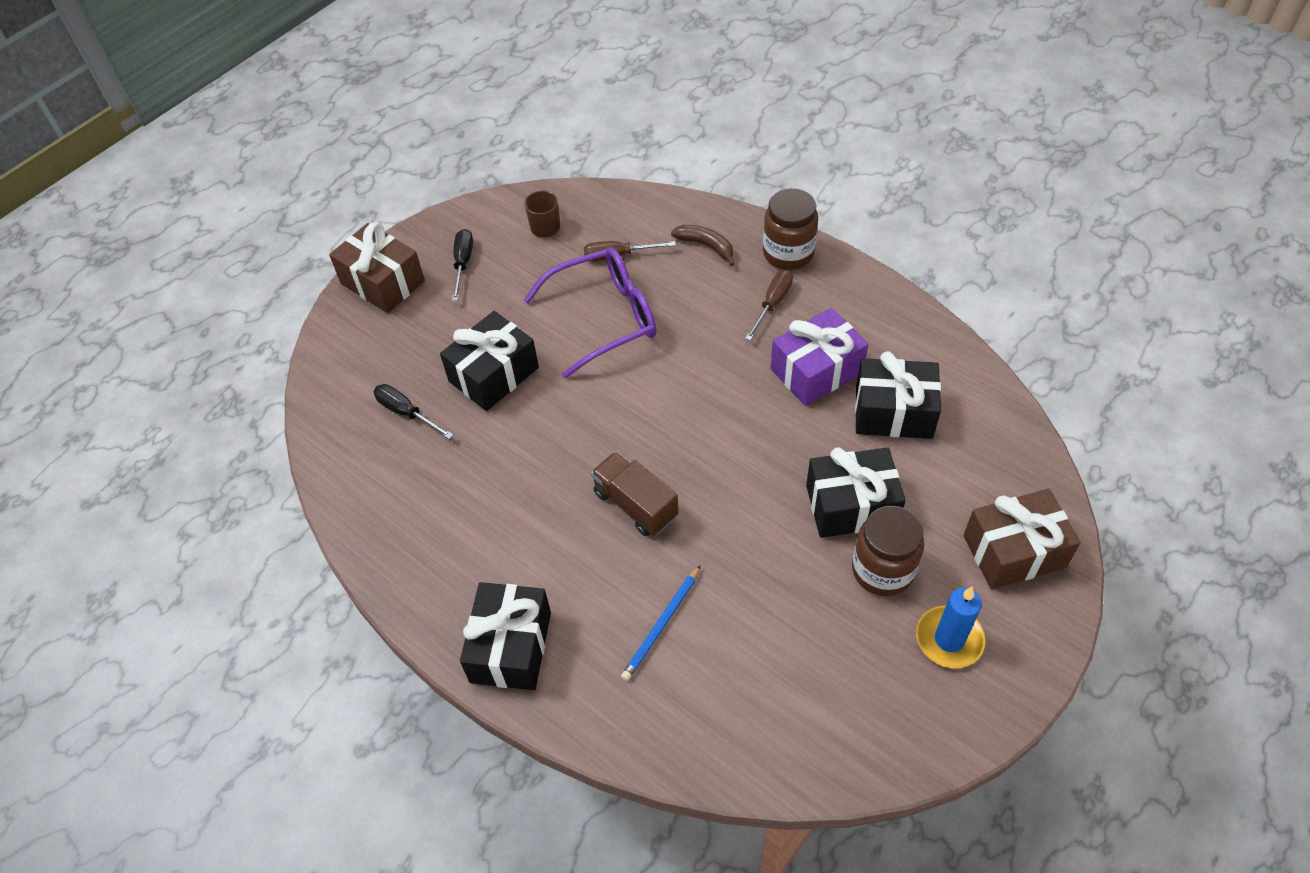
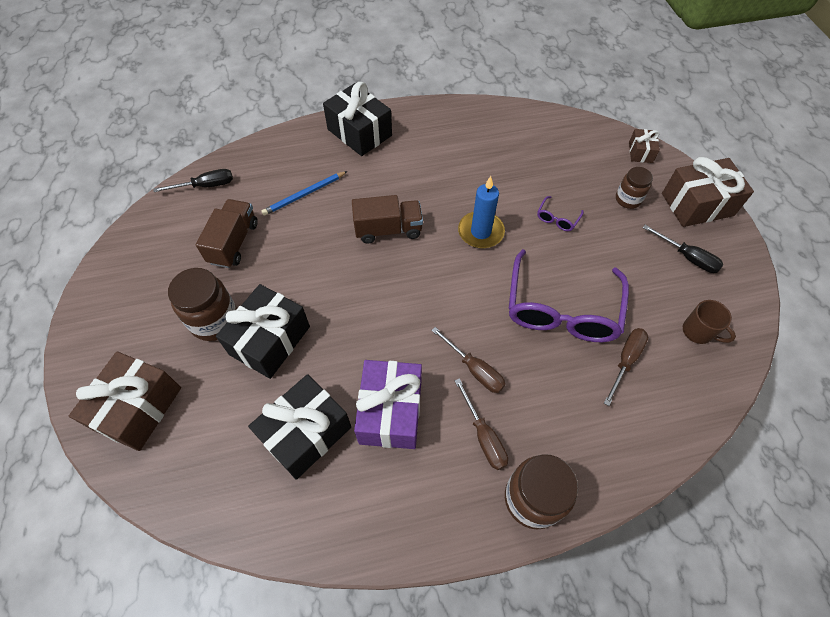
camera: 125 degrees right, 5 degrees up
(332, 355) = (640, 152): none -> brown gift
(406, 412) = (560, 164): black screwdriver -> black screwdriver (206, 186)
(418, 334) = (628, 199): none -> brown jar
(494, 374) = (557, 219): black gift -> purple glasses
(661, 625) = (304, 195): blue pencil -> blue pencil turned 105 degrees counterclockwise
(706, 246) = (591, 436): brown banana -> none
(722, 341) = (474, 369): none -> brown screwdriver
(788, 638) = (234, 243): none -> brown truck
(949, 639) = (142, 318): blue candle -> blue candle (480, 232)

